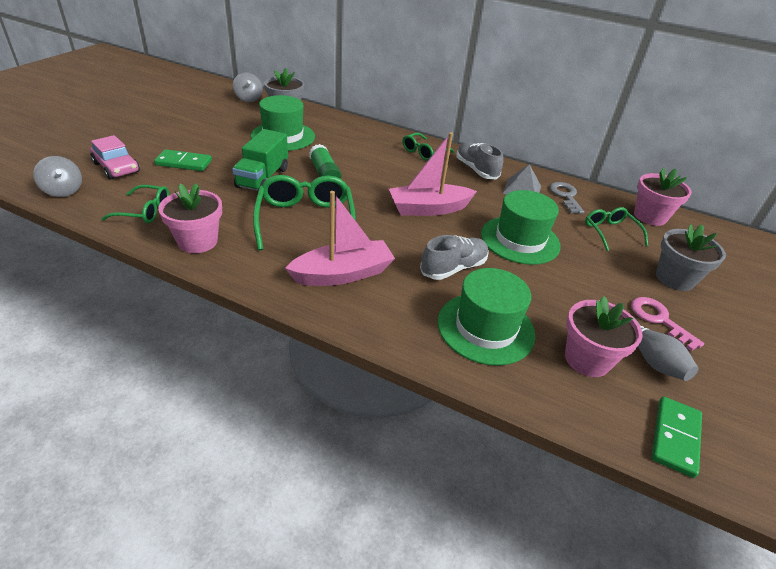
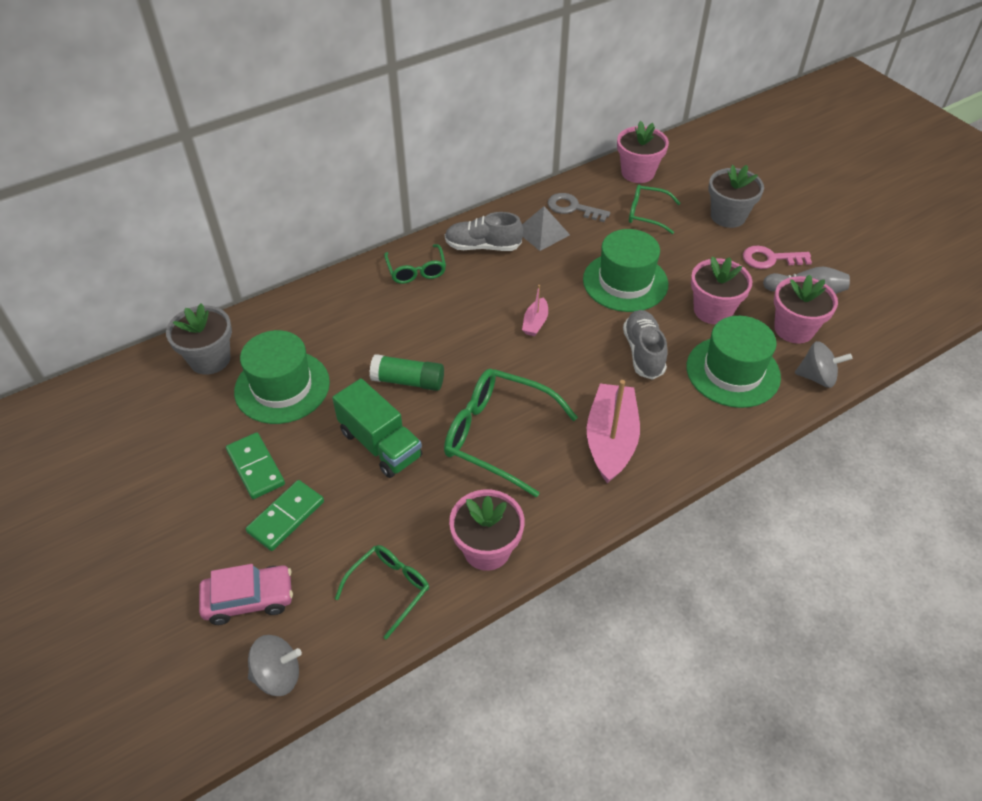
camera: 55 degrees left, 10 degrees up
(248, 99) = (131, 386): grey spinning top -> grey spinning top (817, 377)
(428, 209) = (535, 323): pink boat -> pink boat, size x0.48
(546, 297) = (713, 310): none -> pink flower pot
(675, 437) = (882, 328): green domino -> green domino (256, 467)

